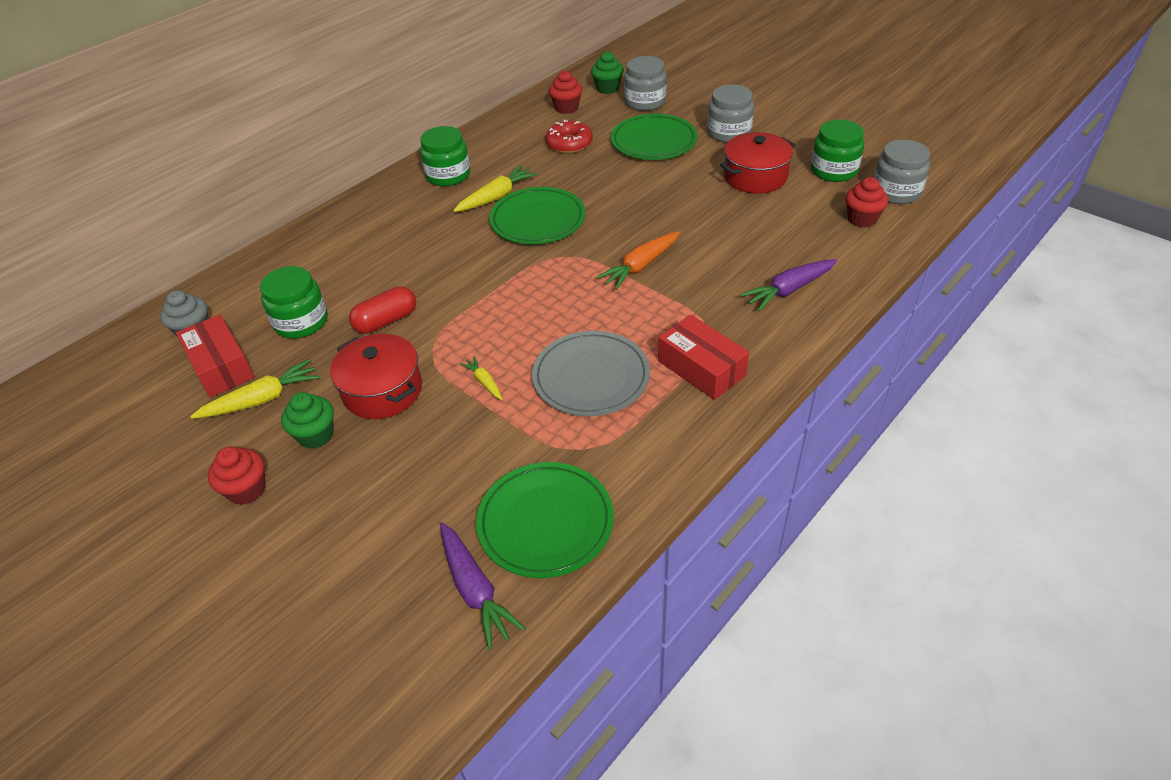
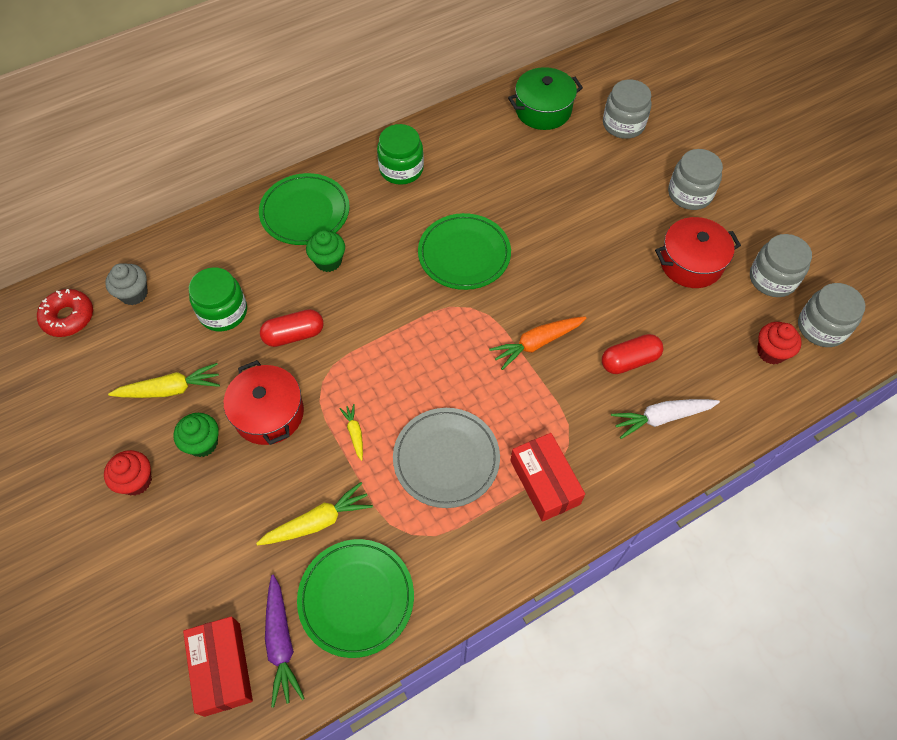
camera: 15 degrees right, 15 degrees up
(221, 366) = (146, 341): red box -> red box (222, 668)
(496, 197) = (436, 212): yellow carrot -> yellow carrot (318, 521)
(566, 108) = (543, 110): red cupcake -> green pot
(569, 144) = (528, 161): red donut -> red donut (68, 317)
(607, 88) = (593, 94): green cupcake -> green cupcake (328, 261)
(653, 141) = (611, 183): green plate -> green plate (305, 212)
(736, 257) = (629, 361): none -> red capsule
(789, 290) = (661, 418): purple carrot -> white carrot
(833, 170) = (772, 279): green jar -> grey jar

